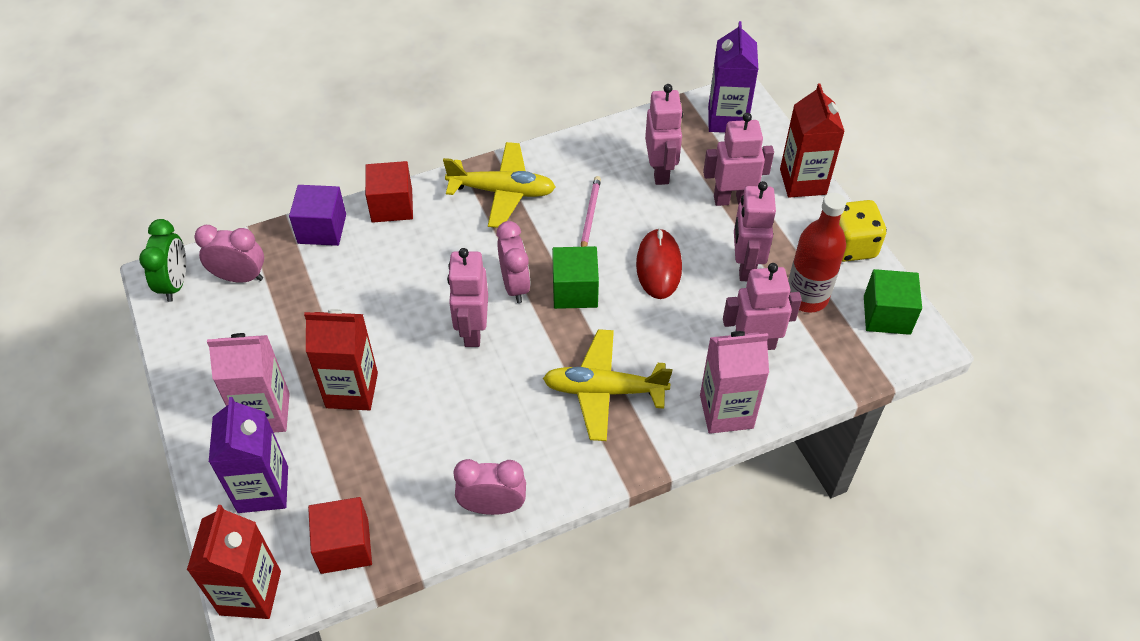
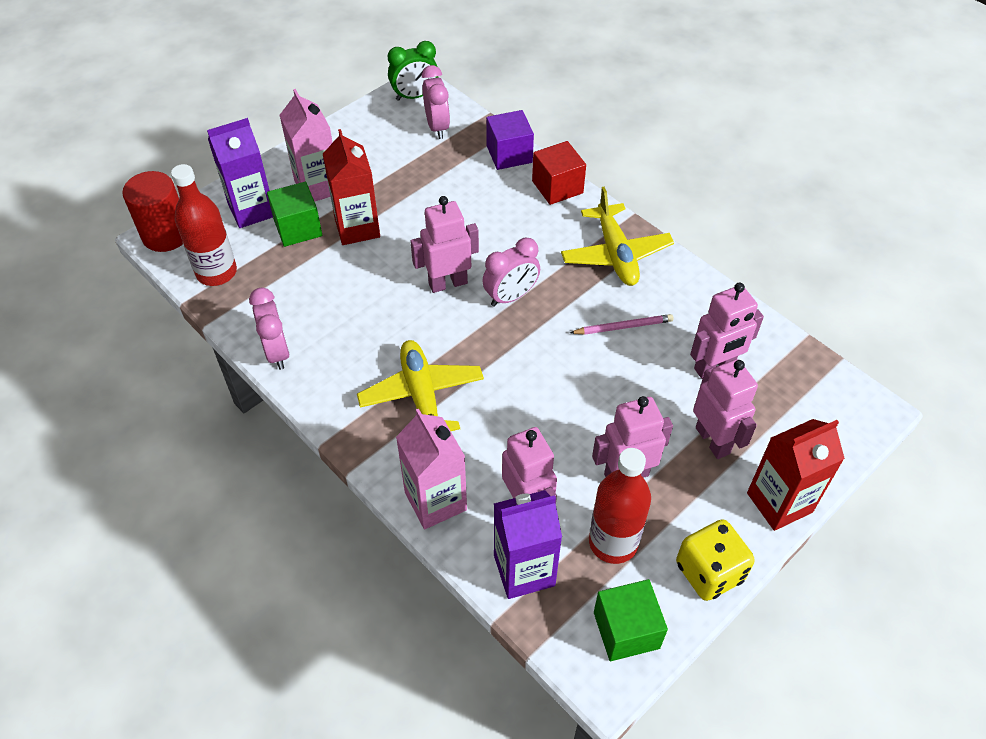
camera: 70 degrees right, 0 degrees up
(250, 593) = (166, 235): red carton -> red cylinder
(344, 546) = (216, 272): red cube -> red bottle
(575, 291) = (525, 341): green cube -> green cube (298, 228)
(659, 266) = (588, 399): red mouse -> none
(727, 119) = (828, 407): purple carton -> purple carton (524, 570)

